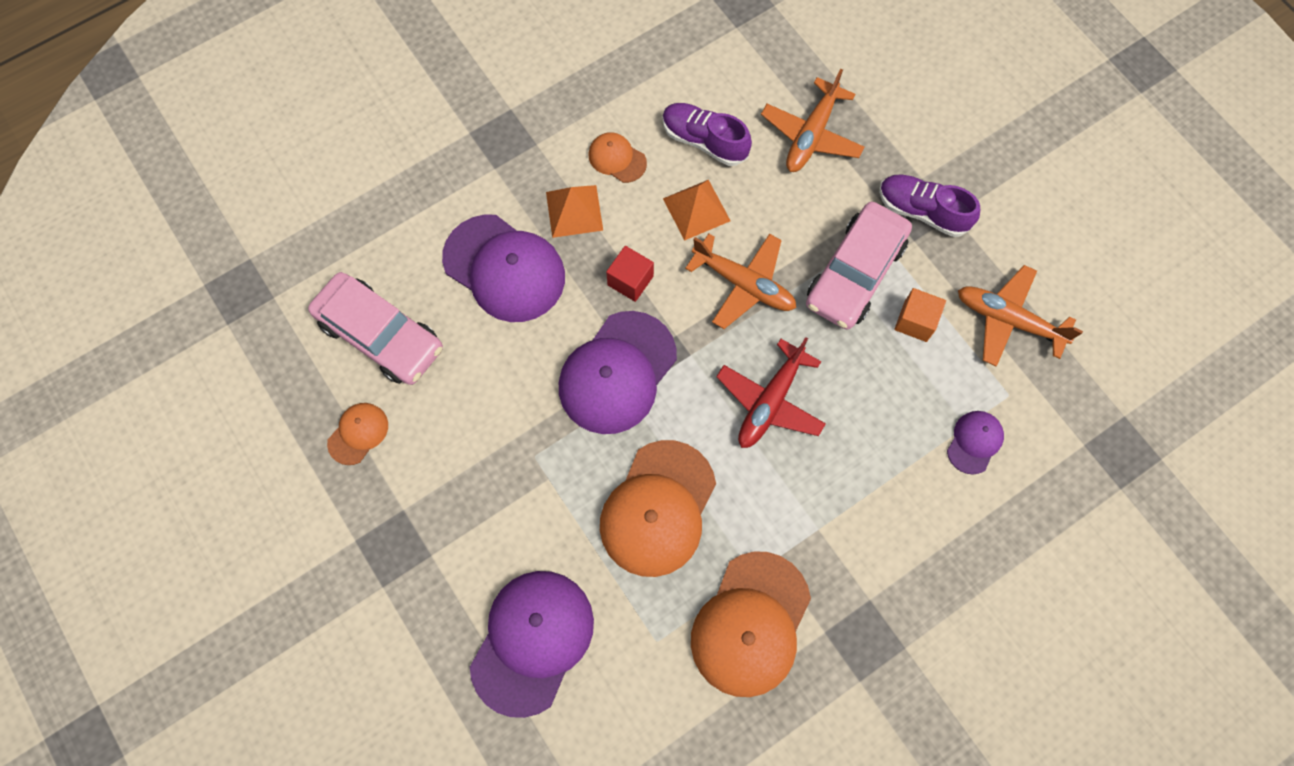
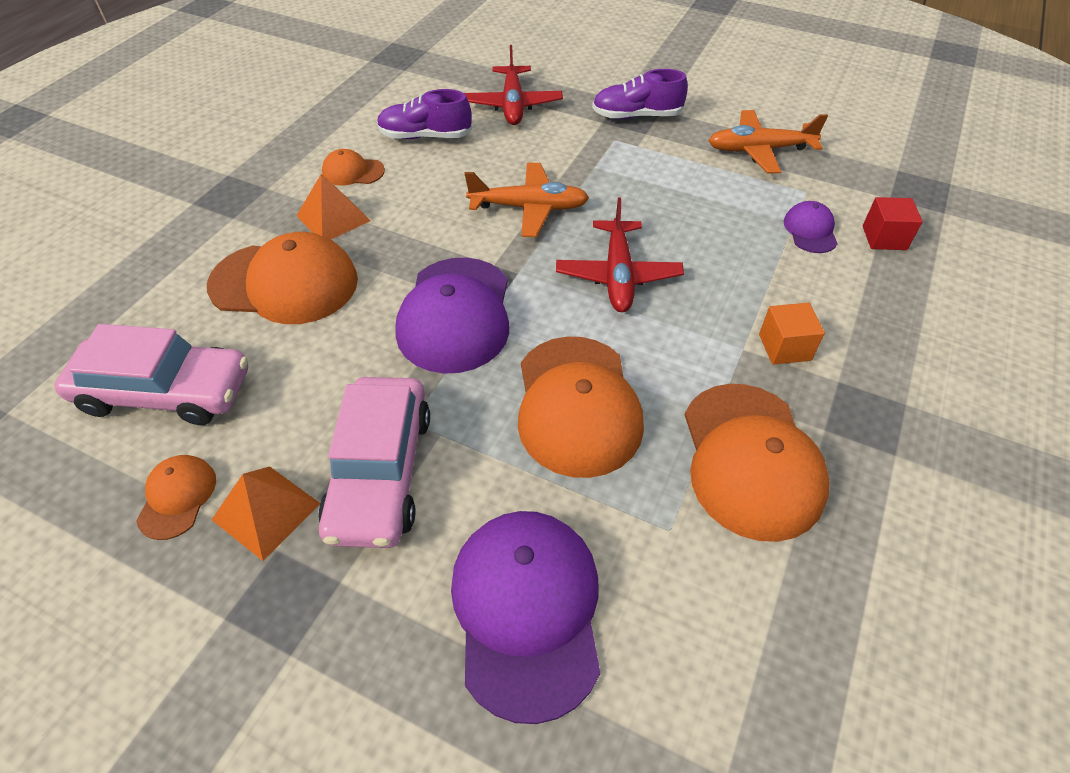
camera: 30 degrees left, 20 degrees down
(504, 268) = (285, 283): purple cap -> orange cap
(630, 280) = (421, 244): red cube -> red cube (884, 238)
(696, 209) = (449, 177): orange pyramid -> orange pyramid (266, 511)
(811, 135) = (513, 105): orange plane -> red plane
(855, 273) = (617, 167): pink car -> pink car (380, 471)
(915, 321) = (691, 177): orange cube -> orange cube (784, 347)

